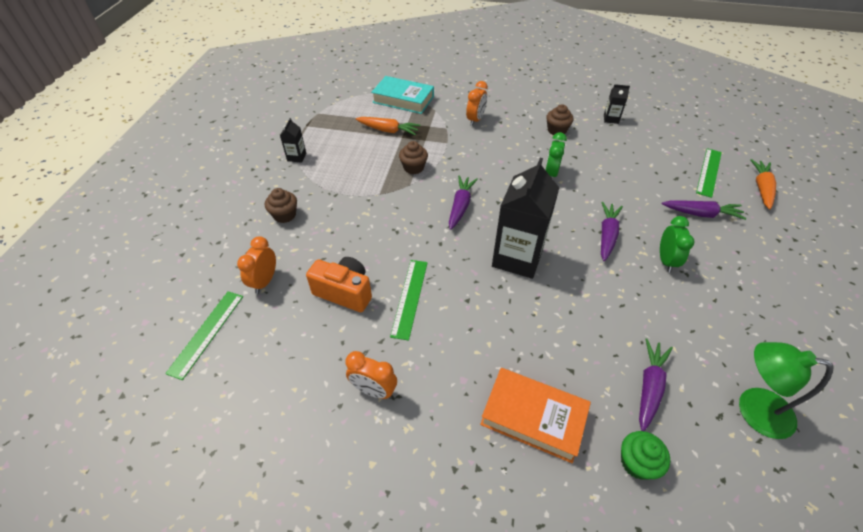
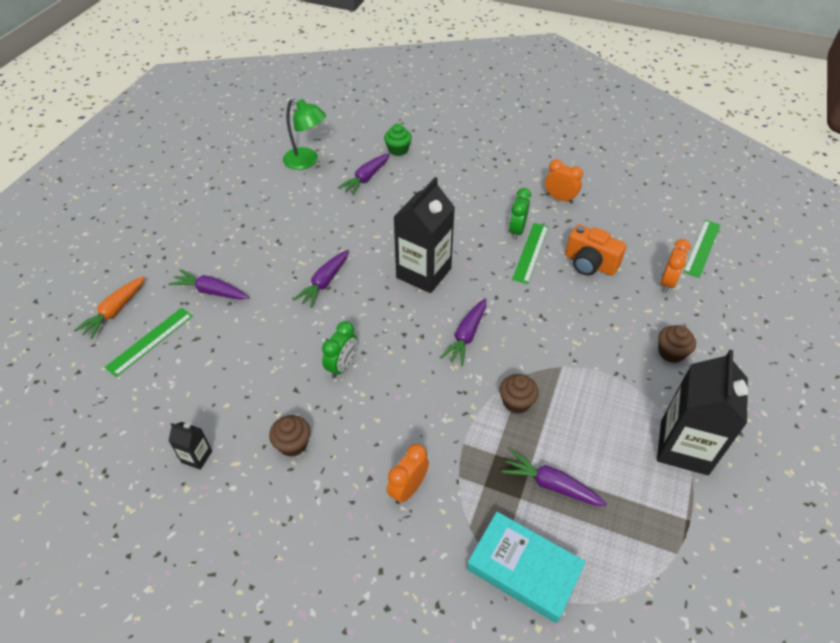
camera: 170 degrees left, 0 degrees up
(296, 157) = (684, 447): black carton -> black carton, size x2.26
(388, 130) = (551, 485): orange carrot -> purple carrot
(533, 417) = (452, 174): orange book -> none
(666, 261) = (287, 253): green clock -> green clock (517, 231)

